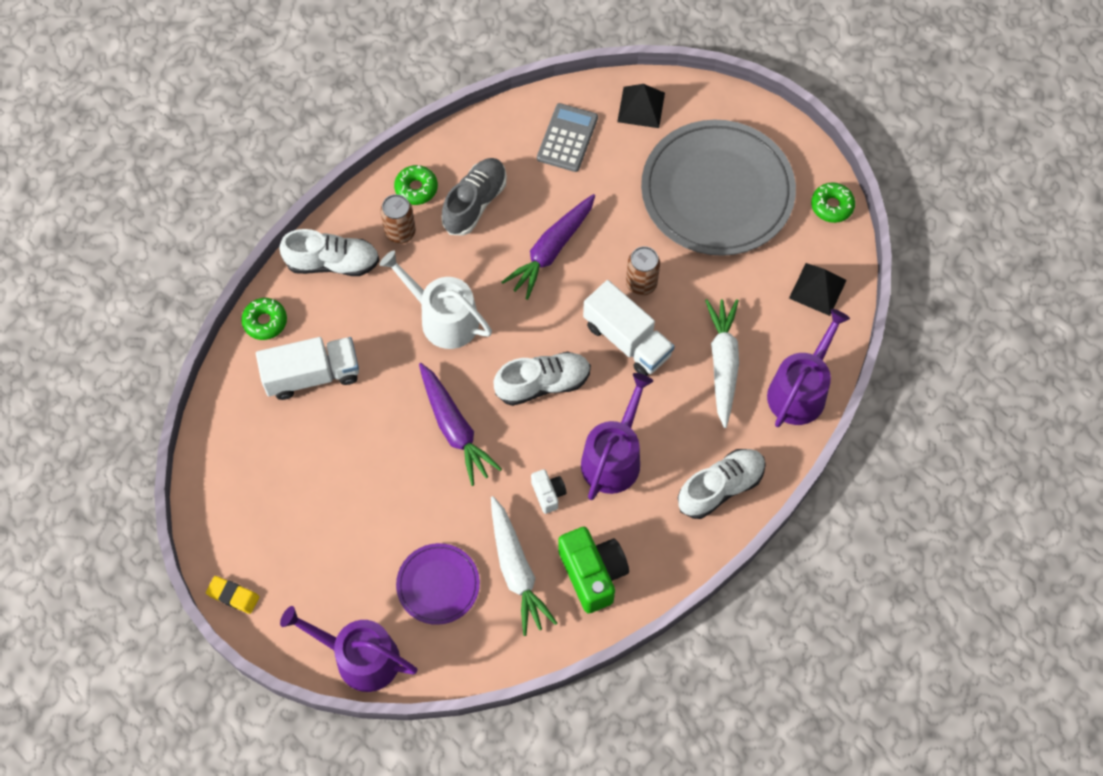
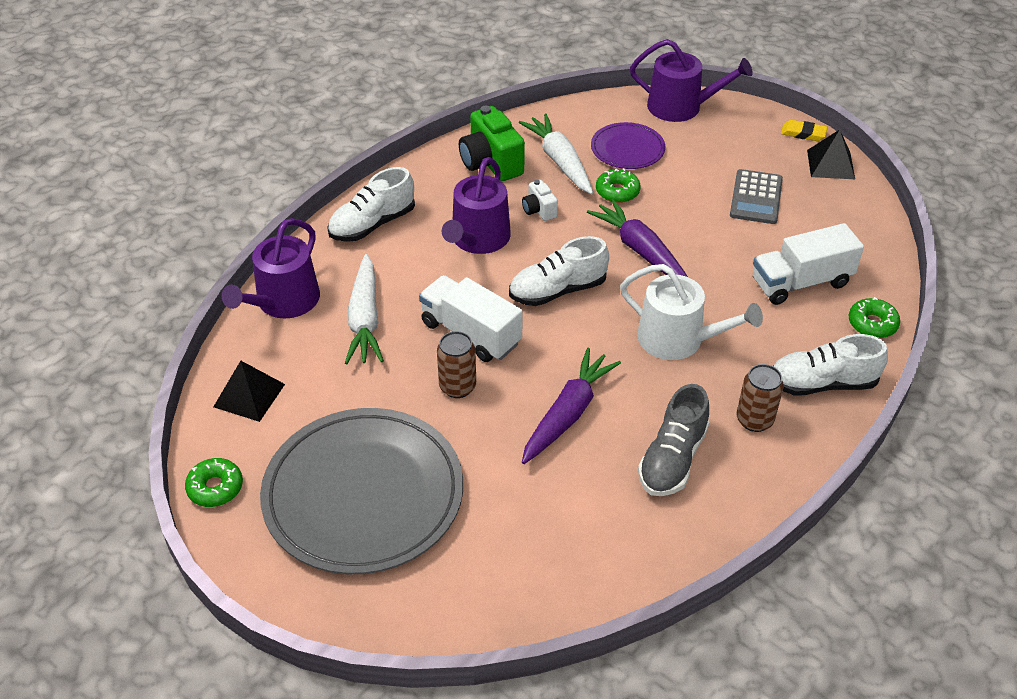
camera: 175 degrees right, 20 degrees down
(416, 188) = (751, 471): green donut -> green donut (617, 191)
(567, 138) = (567, 548): grey calculator -> grey calculator (756, 197)
(641, 107) = (468, 600): black pyramid -> black pyramid (830, 164)

